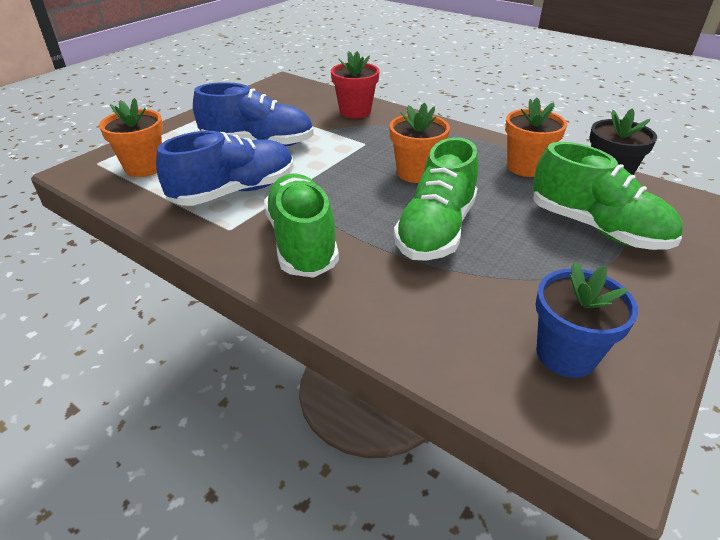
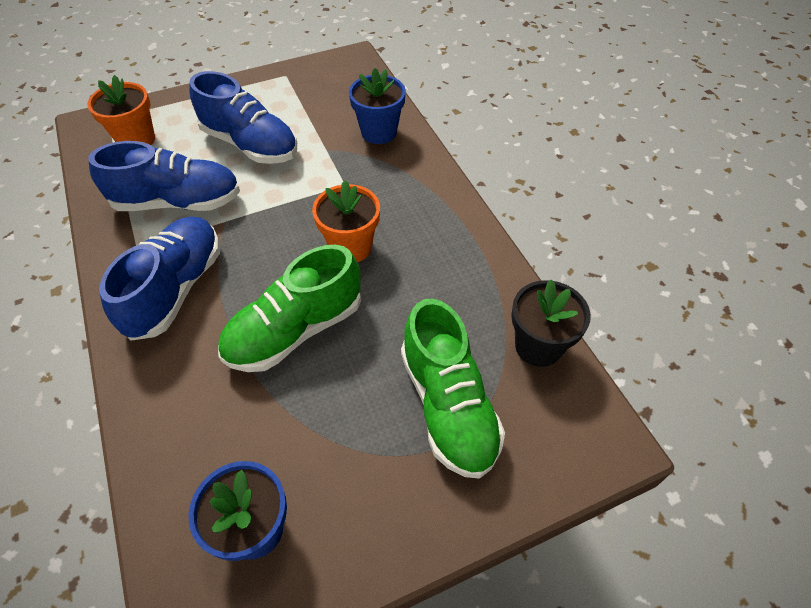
camera: 30 degrees right, 15 degrees up
(302, 242) = (176, 289): green shoe -> blue shoe
(355, 112) = (379, 132): red flower pot -> blue flower pot
(525, 167) = (468, 288): orange flower pot -> none

